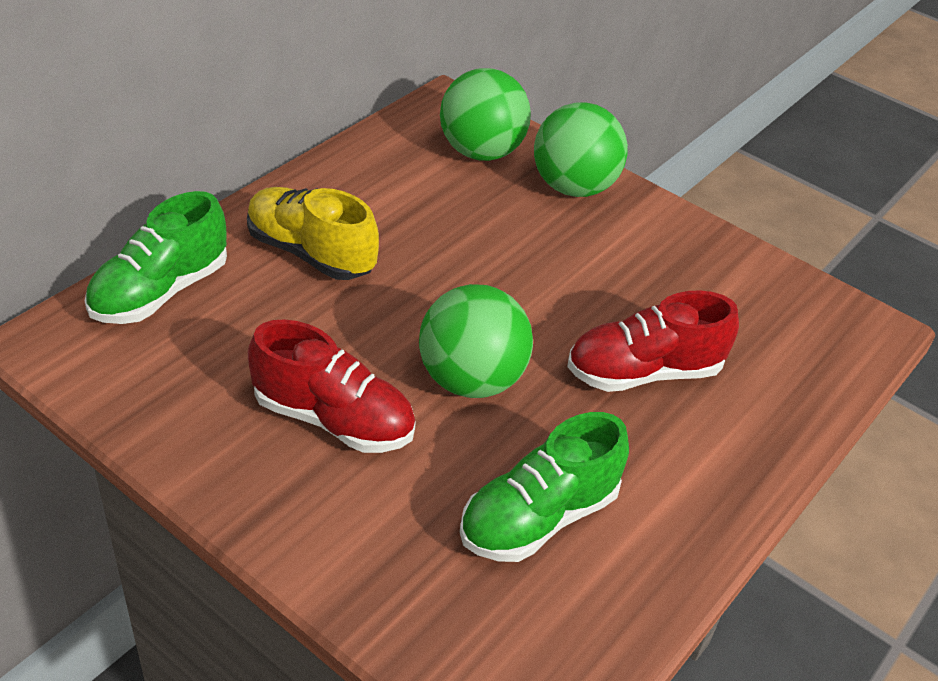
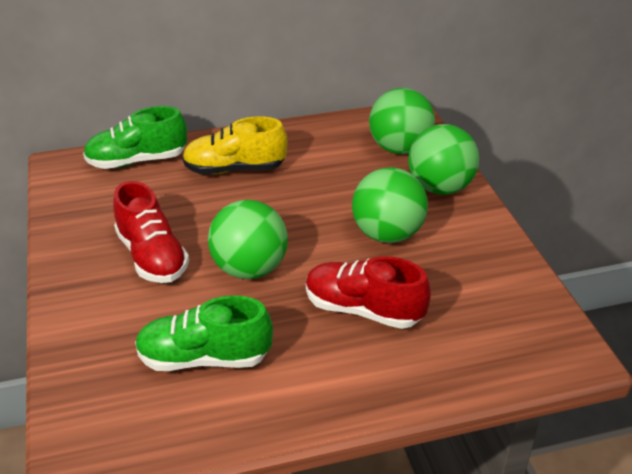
camera: 40 degrees right, 5 degrees down
(310, 253) = (235, 169): yellow shoe -> yellow shoe turned 75 degrees counterclockwise
(576, 268) = (387, 234): none -> green ball

